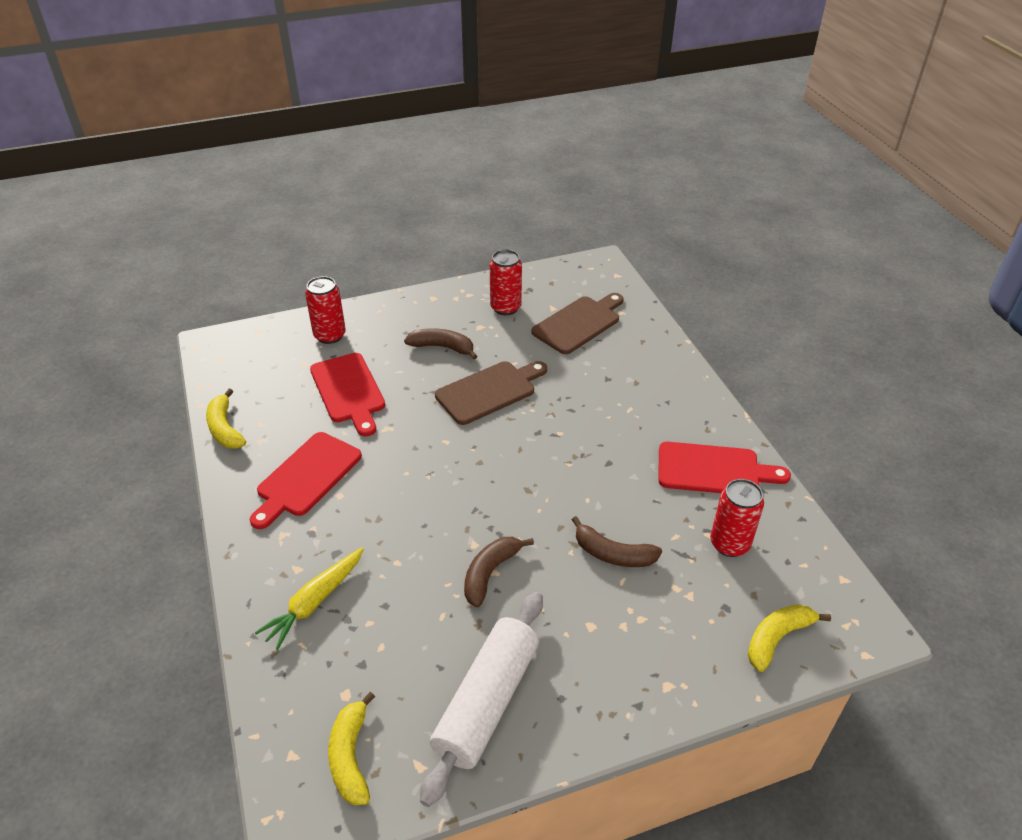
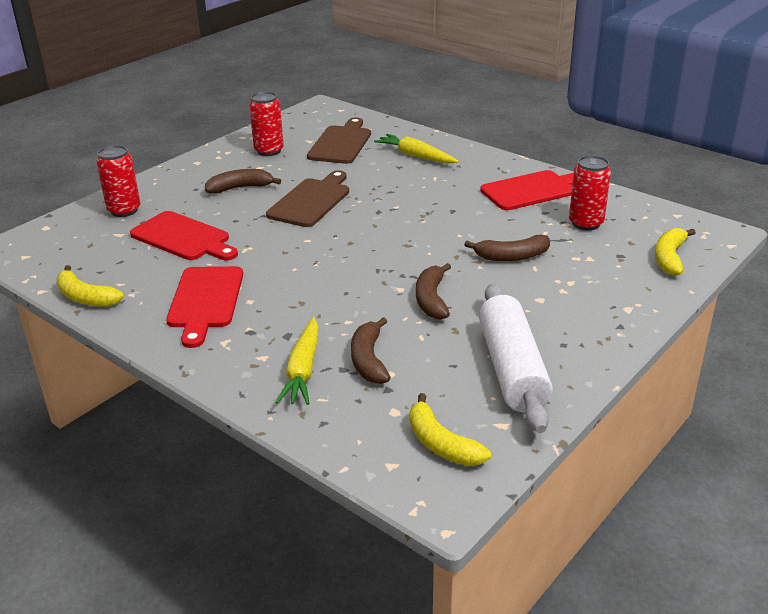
camera: 30 degrees left, 10 degrees down
(375, 620) = (369, 360): none -> brown banana
(636, 370) = (416, 156): none -> yellow carrot

